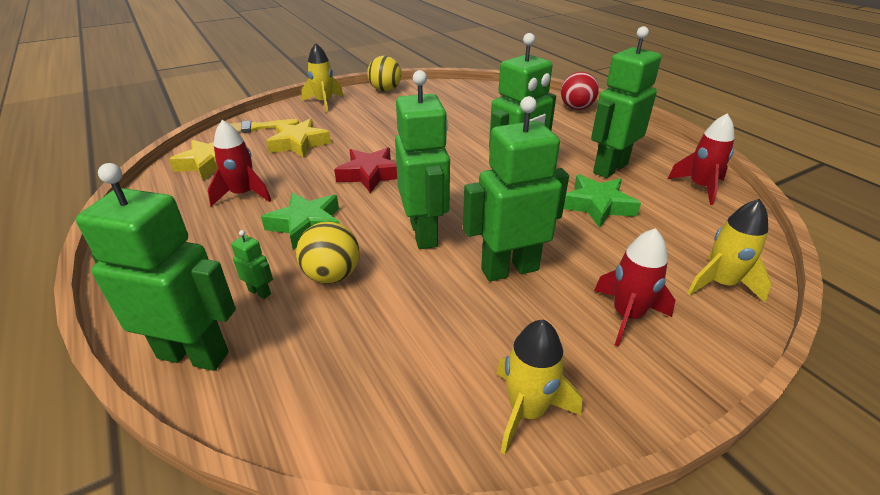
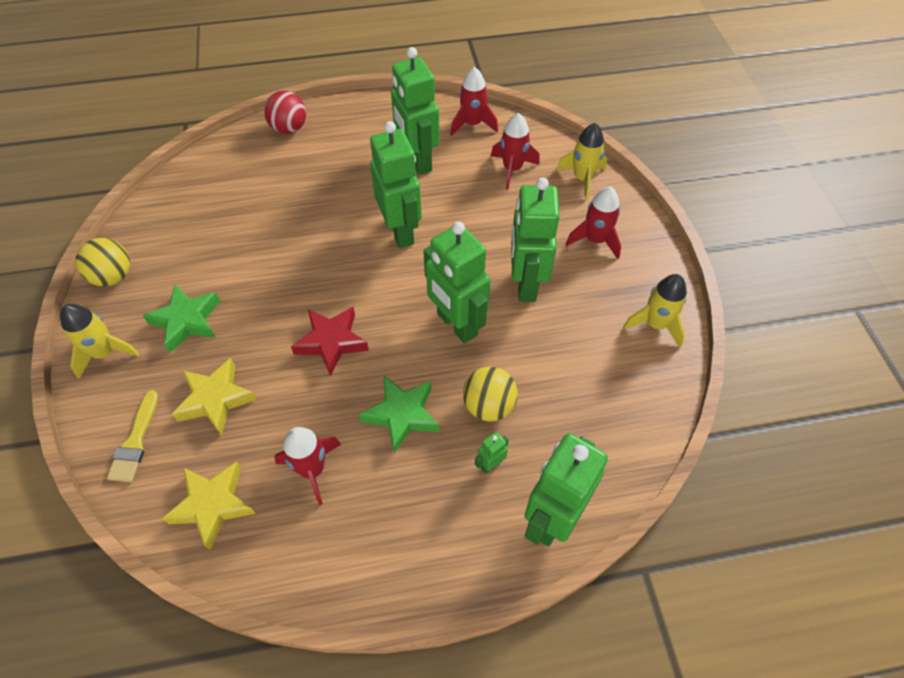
camera: 70 degrees left, 20 degrees up
(424, 233) = (456, 325): green robot -> green robot turned 135 degrees counterclockwise
(597, 206) = (468, 196): green star -> green star (187, 321)
(668, 226) = (512, 169): none -> red rocket

